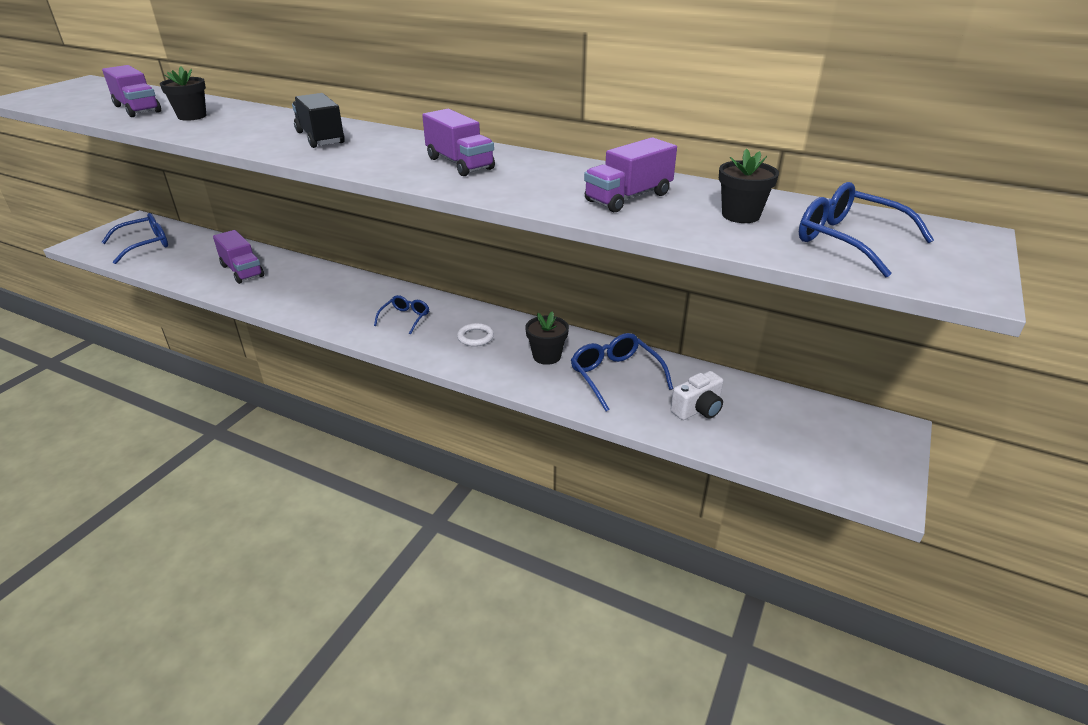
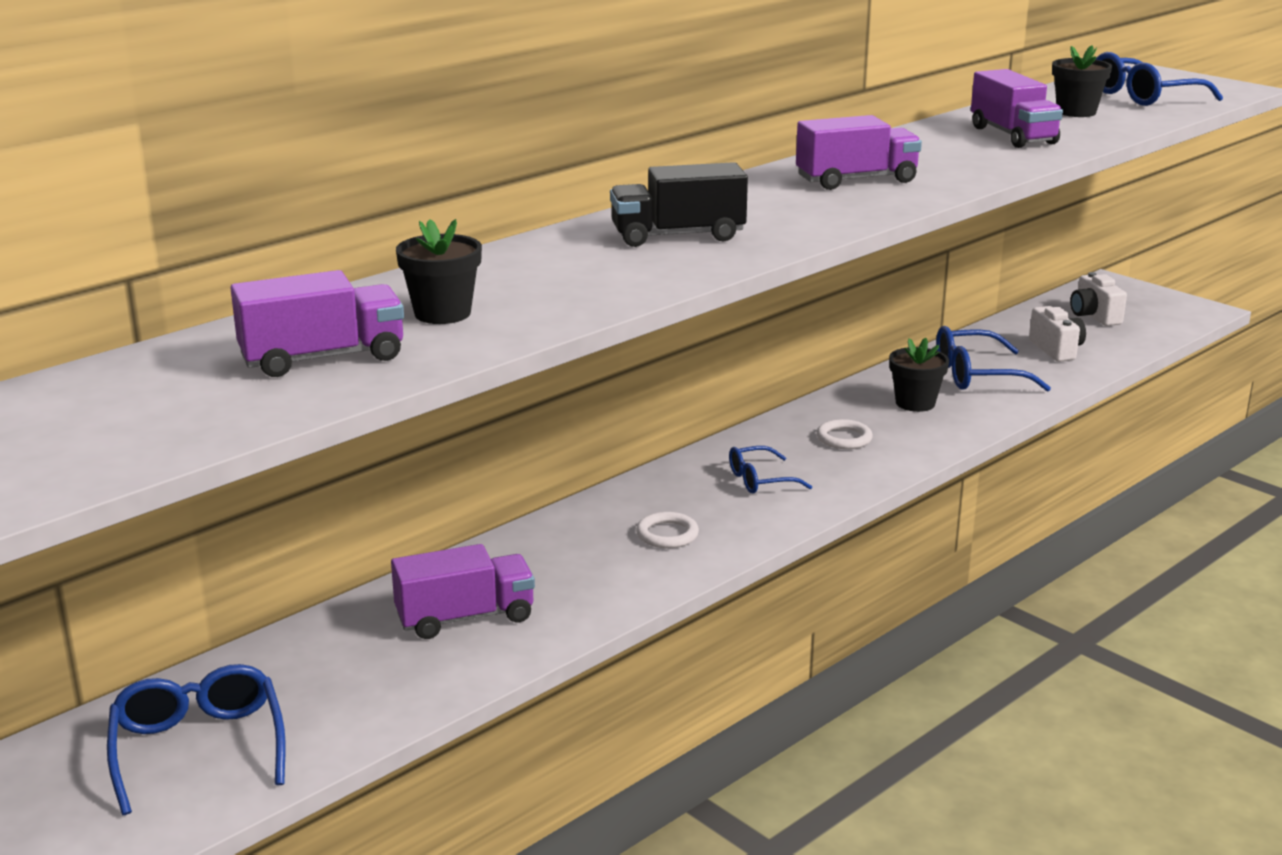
camera: 70 degrees left, 10 degrees down
(331, 302) = (667, 534): none -> white ring
(405, 318) = (760, 480): blue glasses -> blue glasses turned 60 degrees counterclockwise
(796, 424) = (1094, 316): none -> white camera

